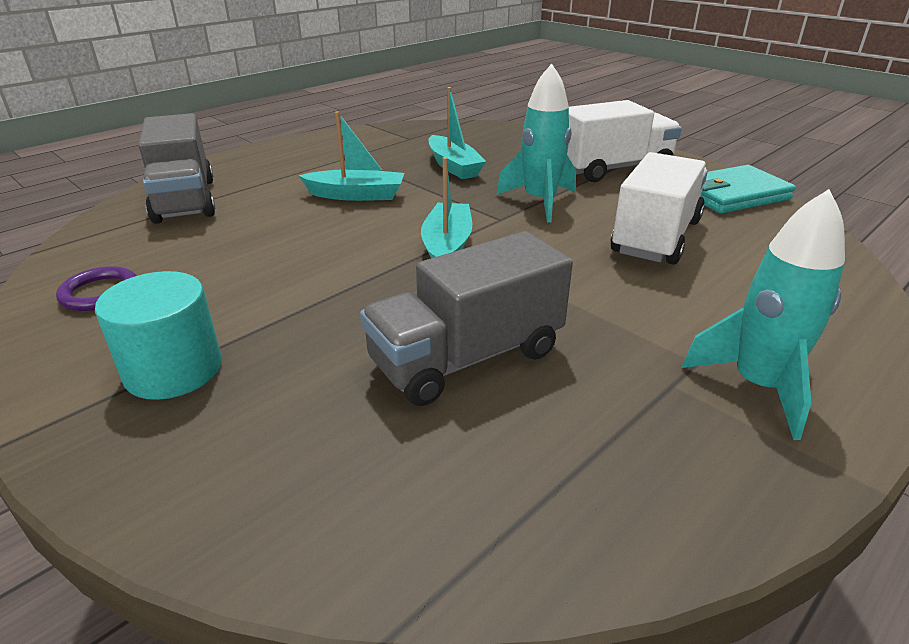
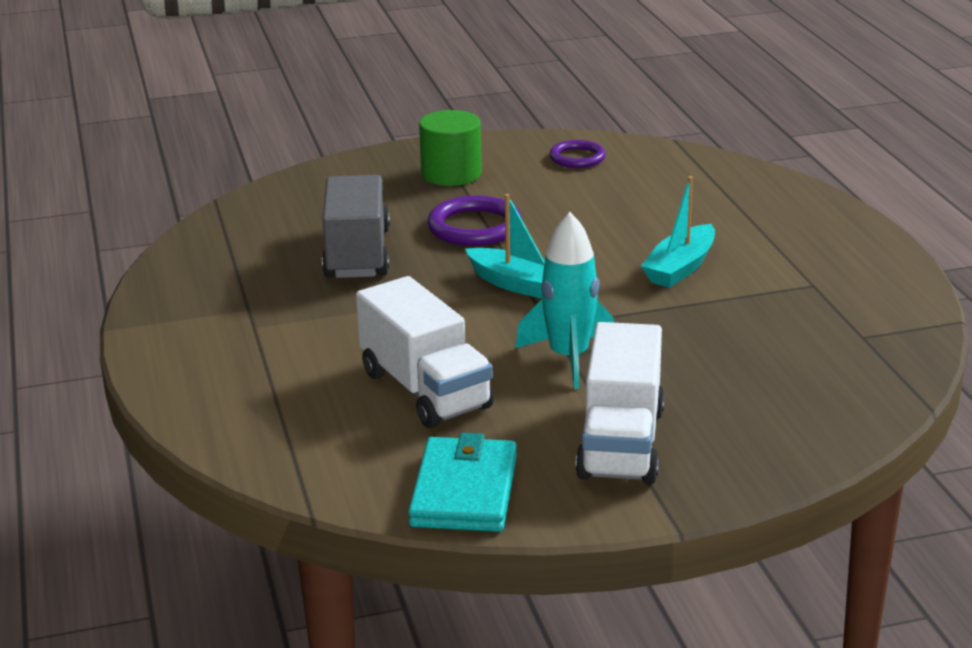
camera: 120 degrees right, 5 degrees down
(173, 370) = (451, 174): turquoise cylinder -> green cylinder
(185, 200) = (739, 192): grey truck -> none
(337, 302) = (474, 227): none -> purple ring
(454, 166) = (723, 339): turquoise boat -> none
(758, 386) = (208, 335): turquoise rocket -> none

